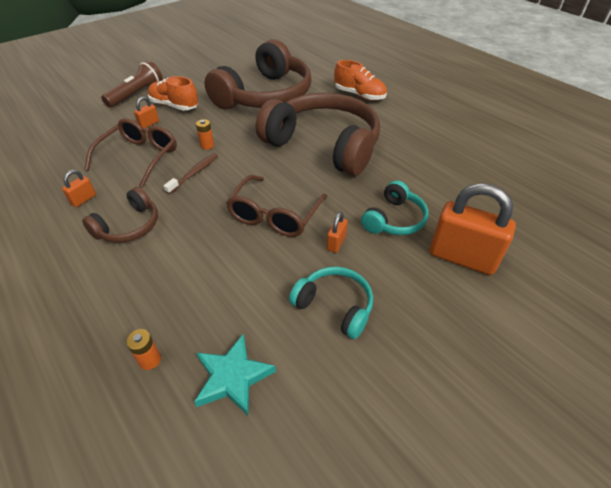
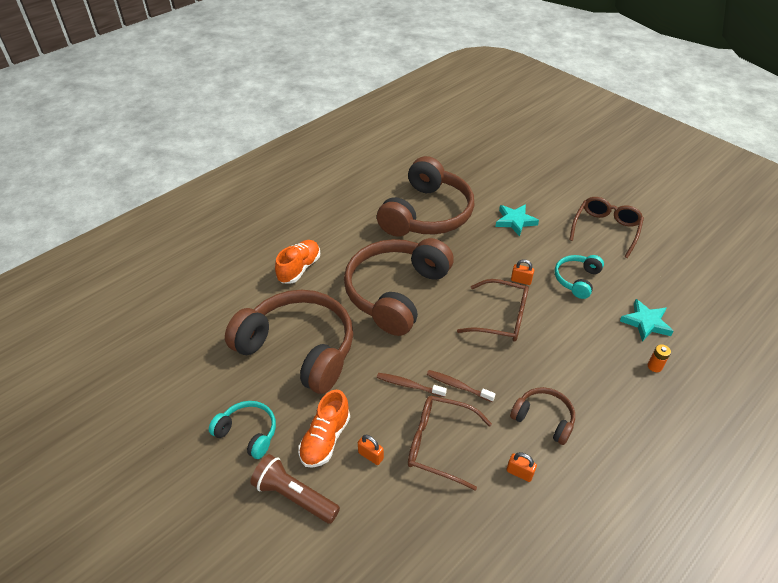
camera: 95 degrees left, 0 degrees up
(207, 145) = (409, 385): orange battery -> brown toothbrush
(394, 219) = (487, 250): turquoise headphones -> turquoise headphones (248, 433)
(458, 175) = (427, 214): none -> brown headphones
(462, 257) = (515, 221): orange padlock -> turquoise star
(466, 384) = (606, 229): none -> brown glasses

